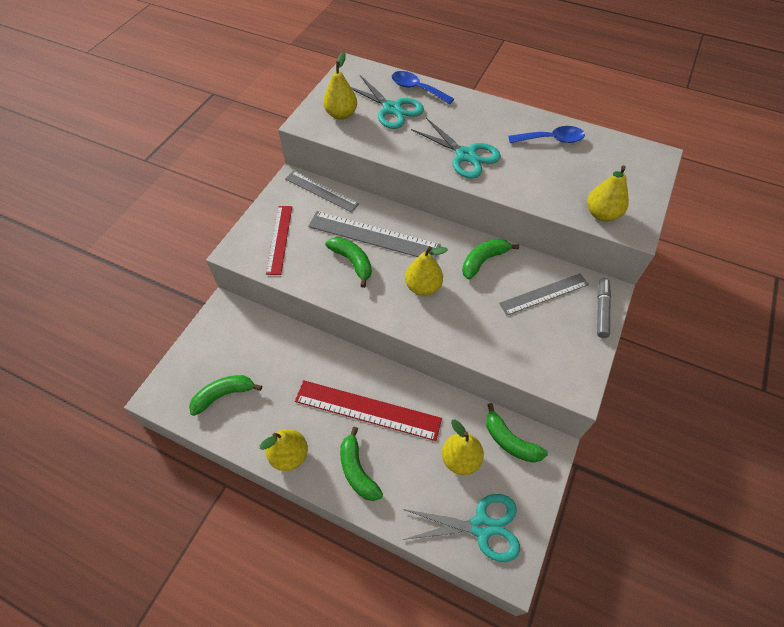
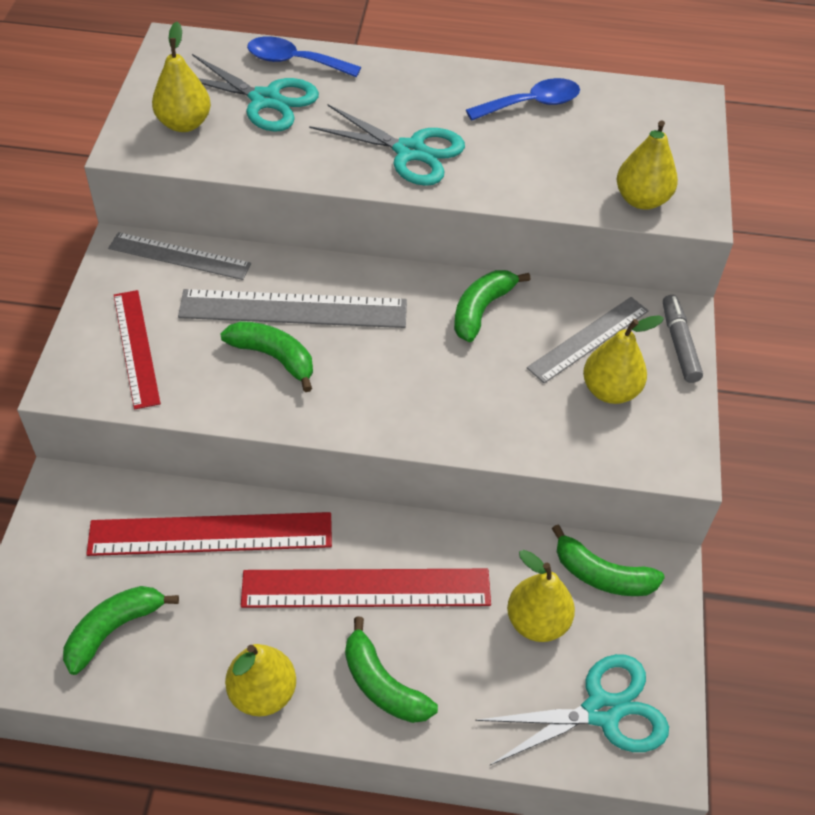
camera: 20 degrees left, 5 degrees down
(293, 354) = (211, 534): none -> red ruler
(423, 287) = (401, 370): yellow pear -> yellow pear (610, 390)

